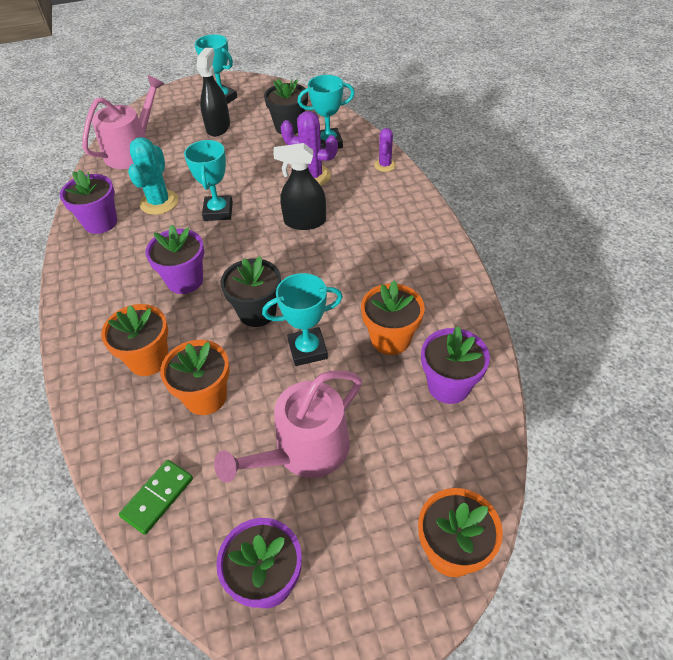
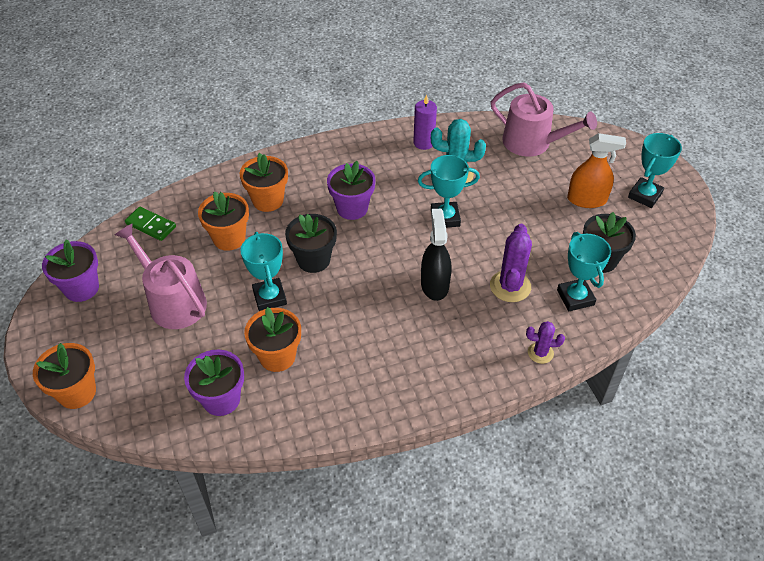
camera: 85 degrees right, 0 degrees up
(100, 222) = (424, 143): purple flower pot -> purple candle
(218, 127) = (586, 199): black spray bottle -> orange spray bottle

